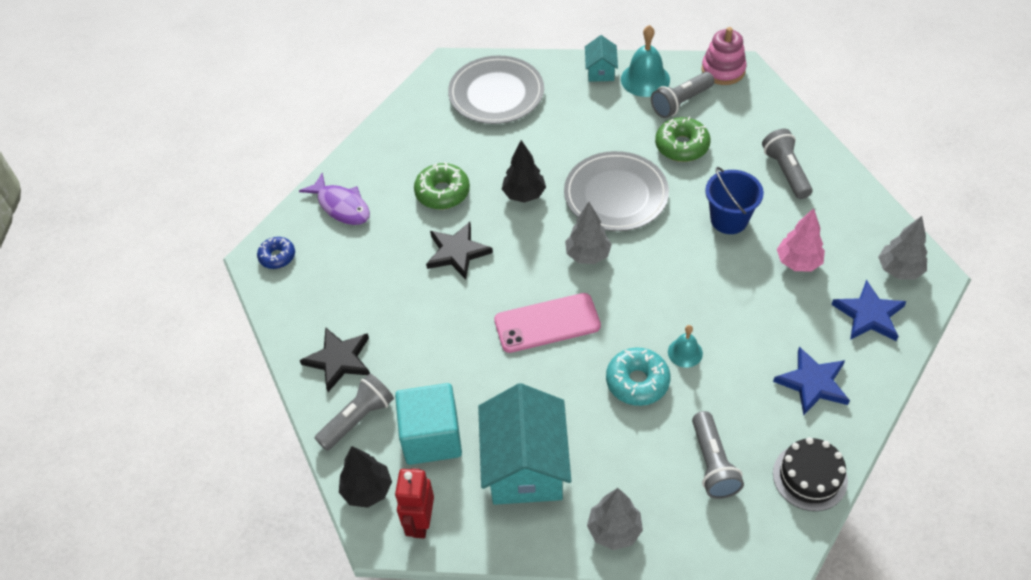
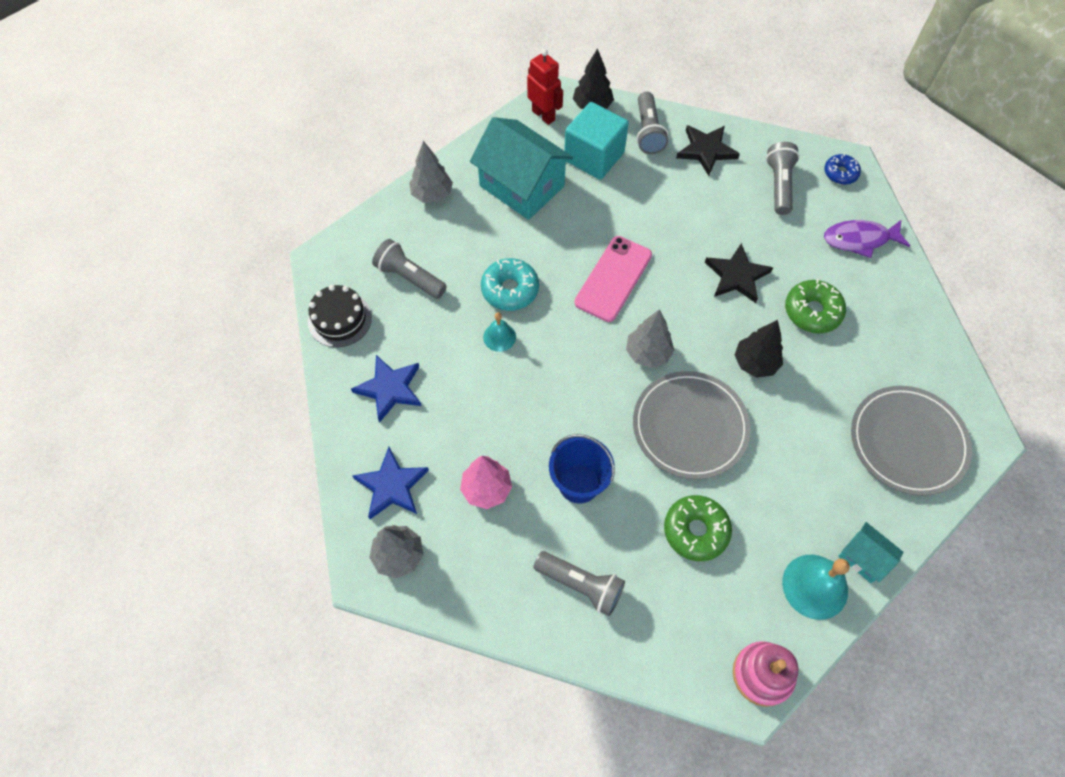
camera: 130 degrees right, 10 degrees up
(681, 102) = (752, 586): grey flashlight -> grey flashlight (779, 185)

